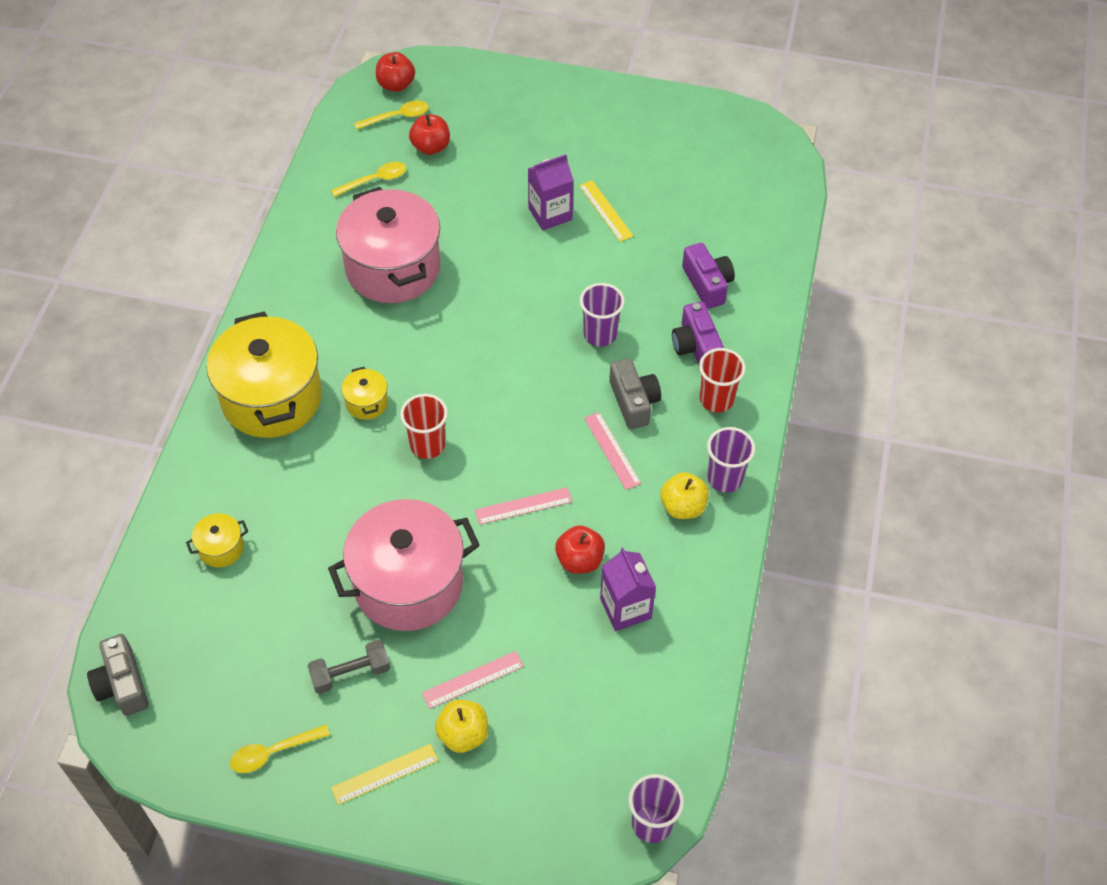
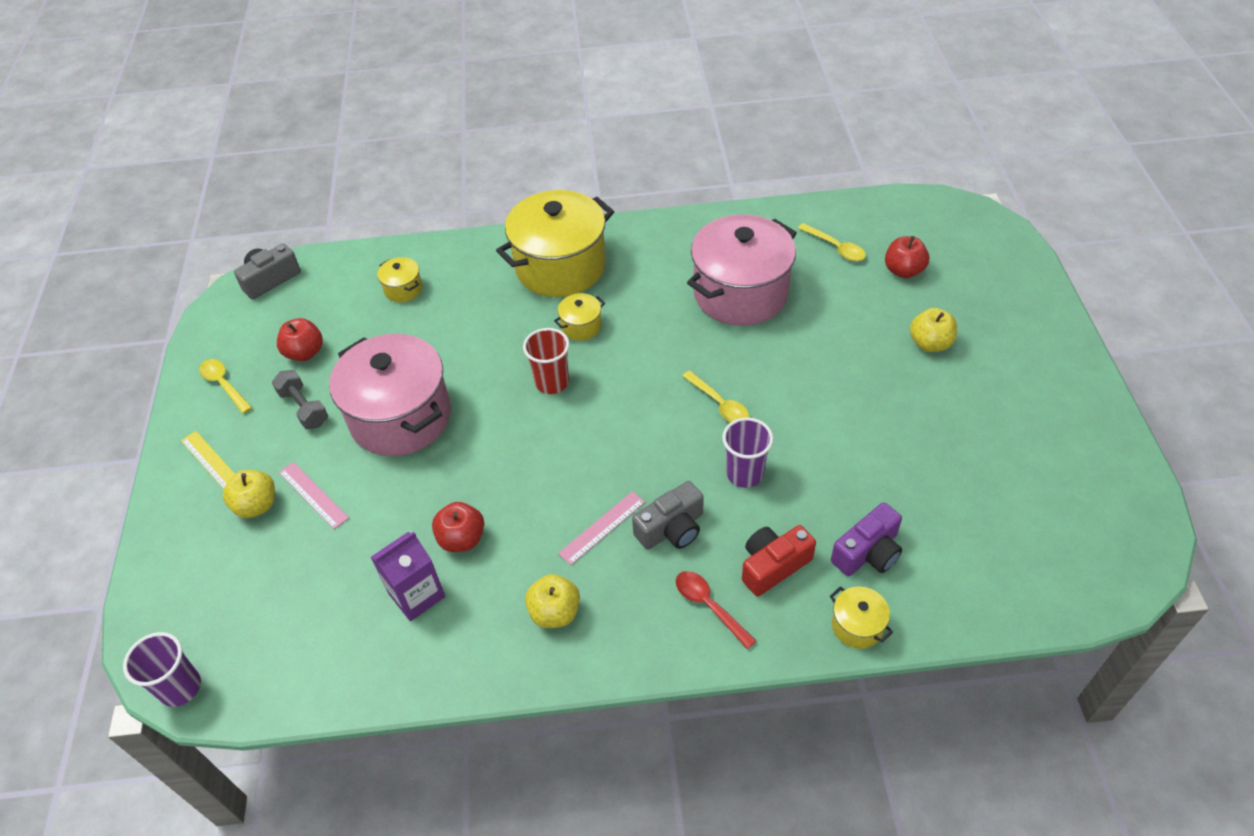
camera: 75 degrees right, 5 degrees down
(396, 85) = (963, 222): red apple -> red apple (305, 353)
(397, 117) = (923, 236): yellow spoon -> yellow spoon (719, 404)
(522, 164) = (930, 343): none -> yellow apple
(523, 506) = (509, 474): pink ruler -> none
(550, 214) = (879, 385): purple carton -> none
(605, 211) = (913, 429): yellow ruler -> none
(696, 346) = (773, 566): purple camera -> red camera
(716, 399) = (709, 606): red cup -> red spoon
(725, 478) = (606, 643): purple cup -> none
(767, 314) = (857, 626): none -> yellow pot

